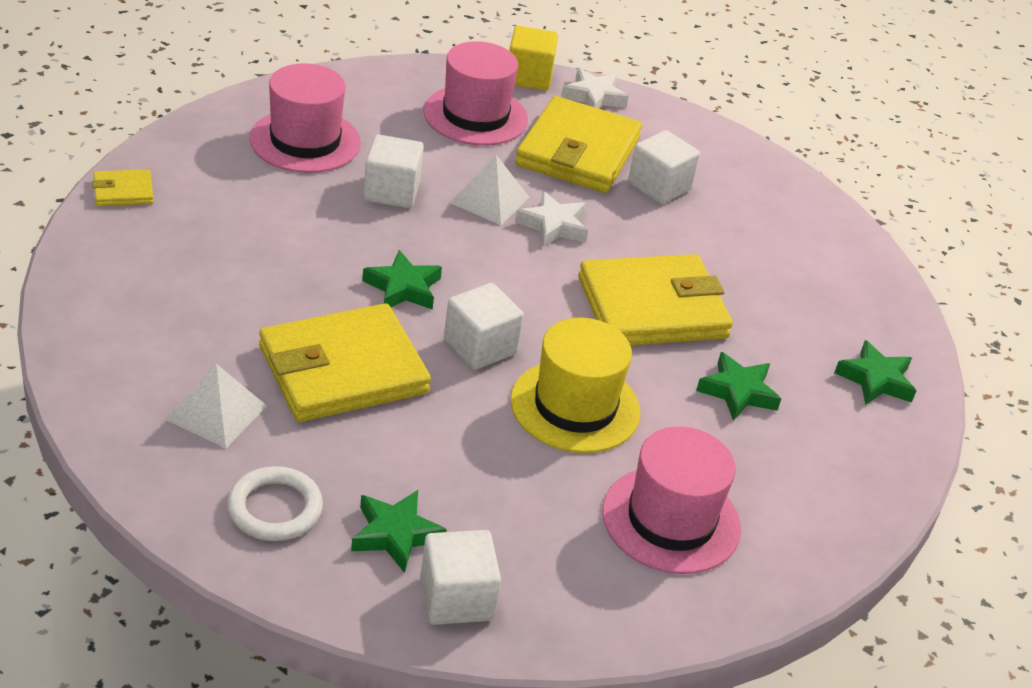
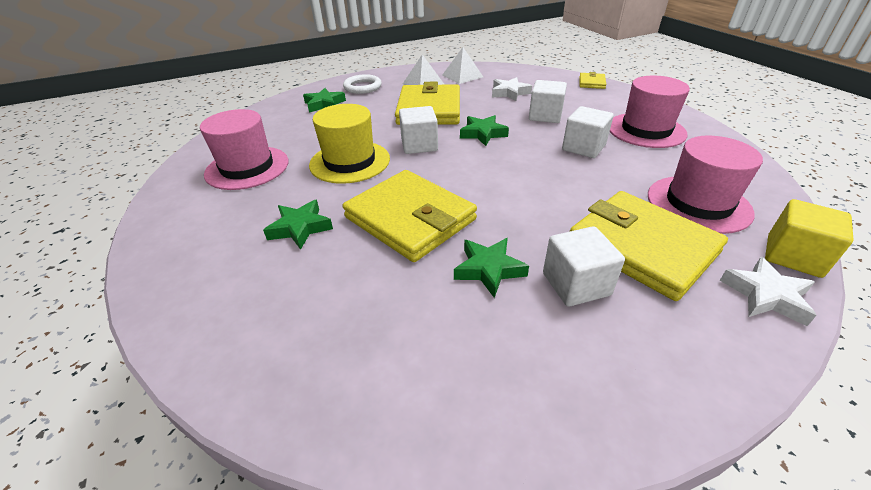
camera: 125 degrees right, 0 degrees up
(456, 598) = (280, 109): white cube -> white cube (545, 116)
(490, 200) = (568, 182): white pyramid -> white pyramid (462, 76)
(553, 226) = (527, 201): white star -> white star (509, 93)
(652, 307) = (410, 218): yellow wallet -> yellow wallet turned 60 degrees counterclockwise
(876, 380) = (231, 319): green star -> green star (489, 269)

